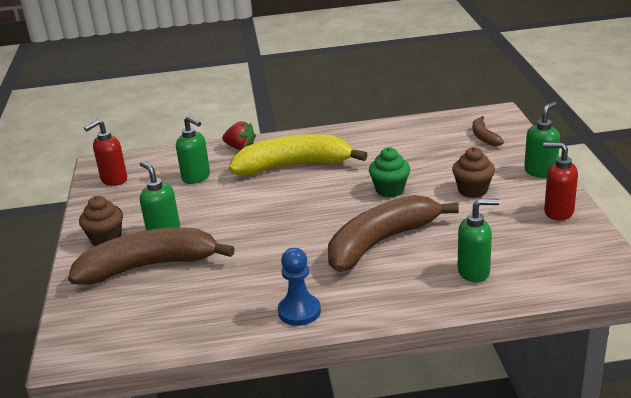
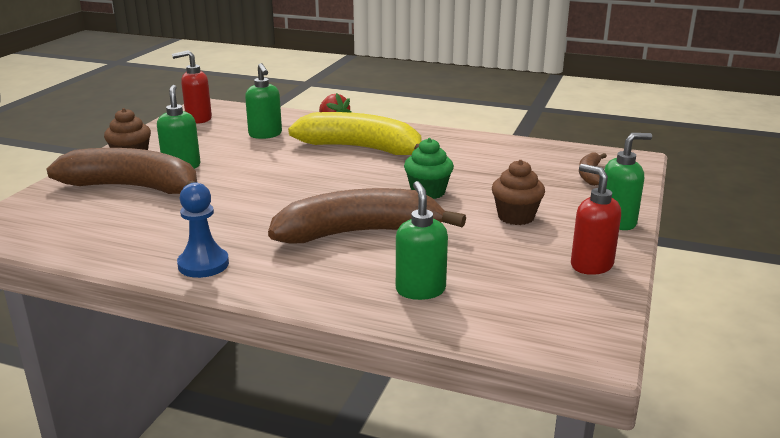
camera: 25 degrees right, 5 degrees down
(474, 272) = (420, 290): green soap dispenser -> green soap dispenser turned 120 degrees counterclockwise

